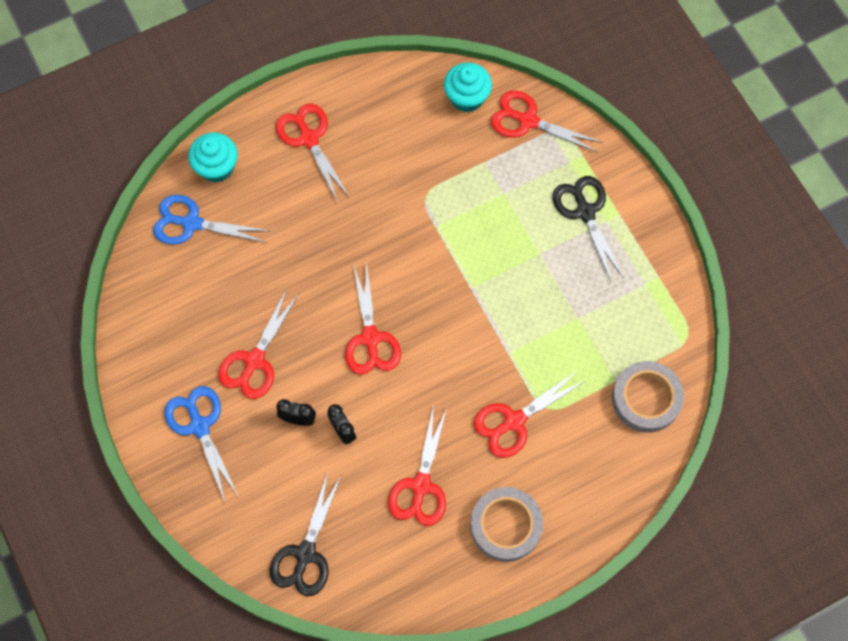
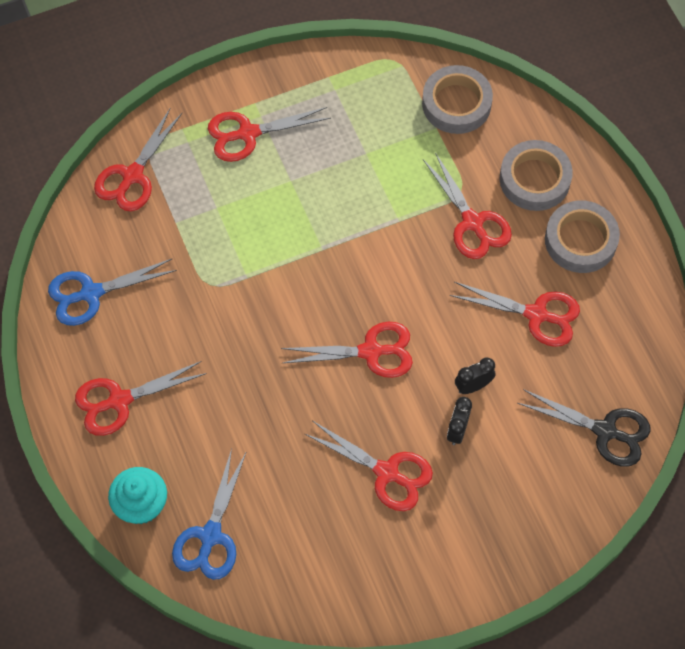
camera: 85 degrees left, 5 degrees down
(200, 426) = (459, 534): blue scissors -> blue scissors (91, 293)
(467, 97) = (94, 233): turquoise cupcake -> none
(569, 478) = (534, 179): none -> grey tape
(585, 212) = (248, 133): black scissors -> red scissors

